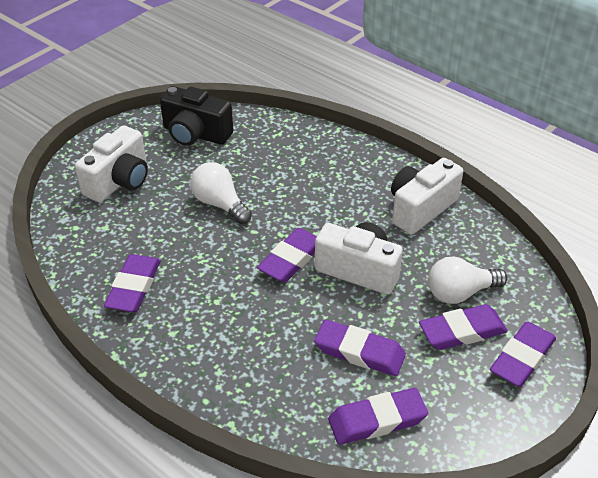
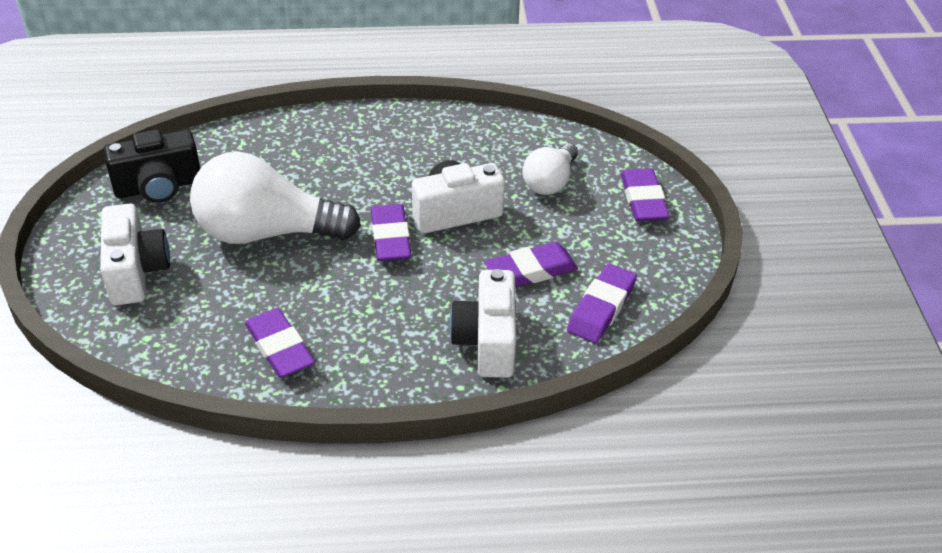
camera: 45 degrees left, 0 degrees up
(220, 204) = (267, 232): white light bulb -> white light bulb, size x1.82
(420, 209) = (445, 137): white camera -> white camera (487, 341)
(462, 331) = (584, 208): purple eraser -> none

